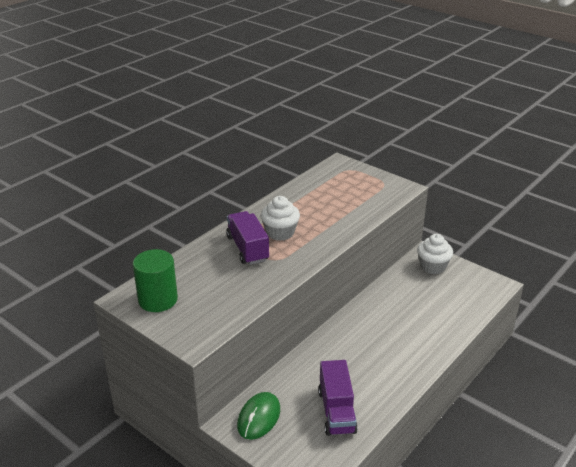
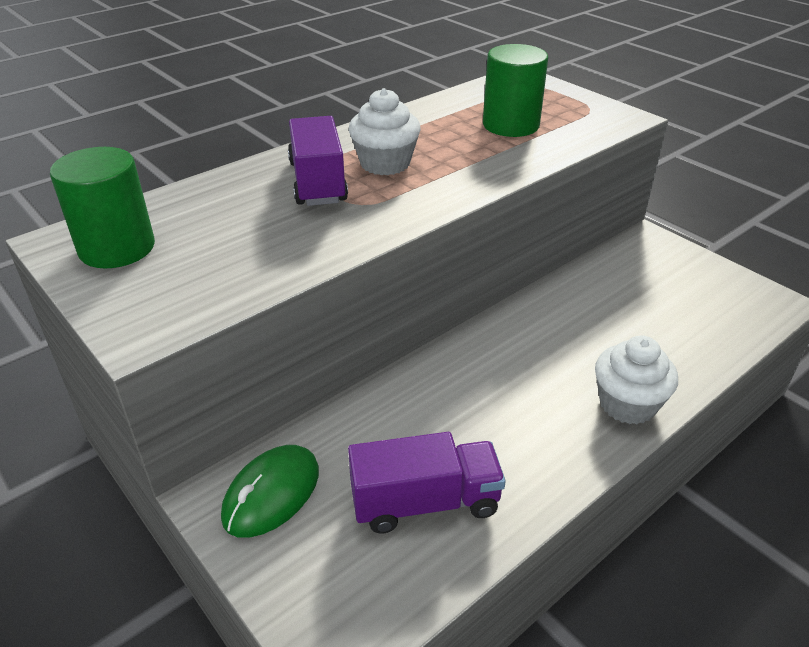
camera: 10 degrees right, 5 degrees up
(336, 411) = (425, 502): purple truck -> purple truck turned 105 degrees counterclockwise
(342, 199) = (511, 125): none -> green cylinder
(432, 266) = (658, 260): white cupcake -> white cupcake (627, 404)

